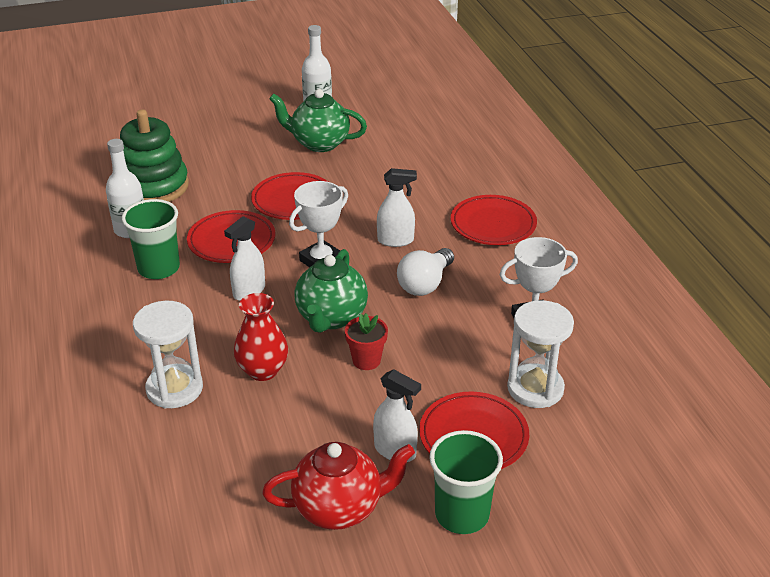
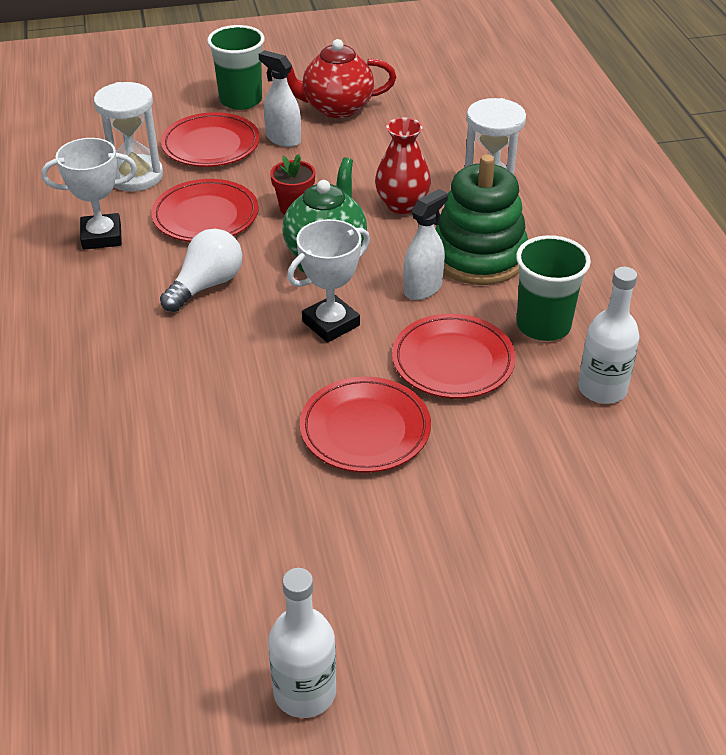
camera: 175 degrees left, 5 degrees up
(153, 186) = (595, 473): green stacking toy -> green stacking toy (478, 256)
(319, 143) = (312, 566): green teapot -> none
(395, 240) = (225, 348): white spray bottle -> none
(493, 224) = (80, 366): red plate -> red plate (205, 216)

